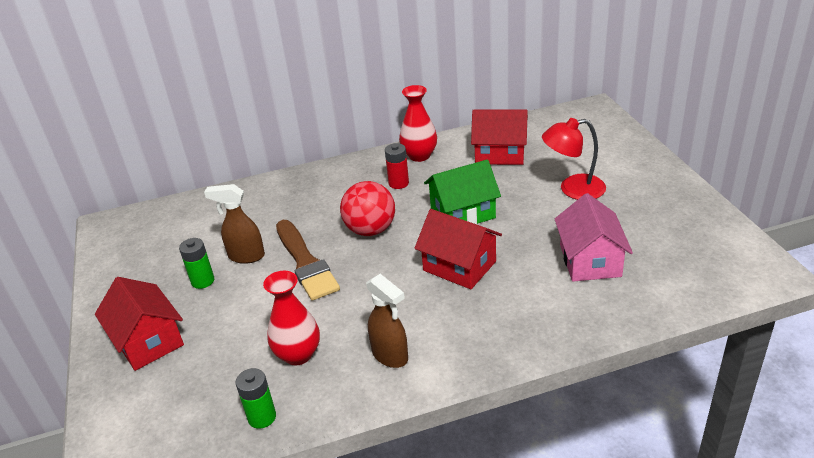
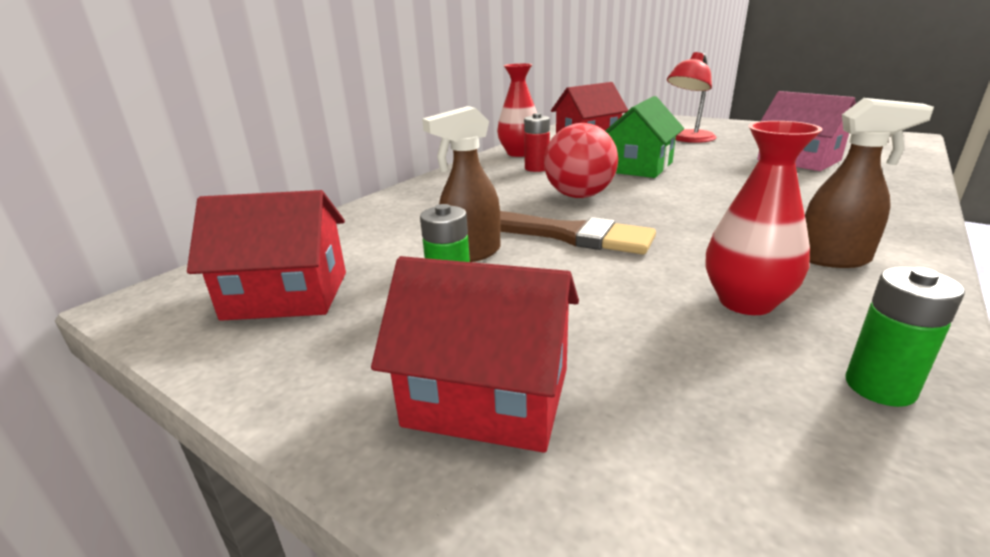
camera: 40 degrees left, 10 degrees down
(459, 266) = (718, 189): red house -> red house (287, 295)

